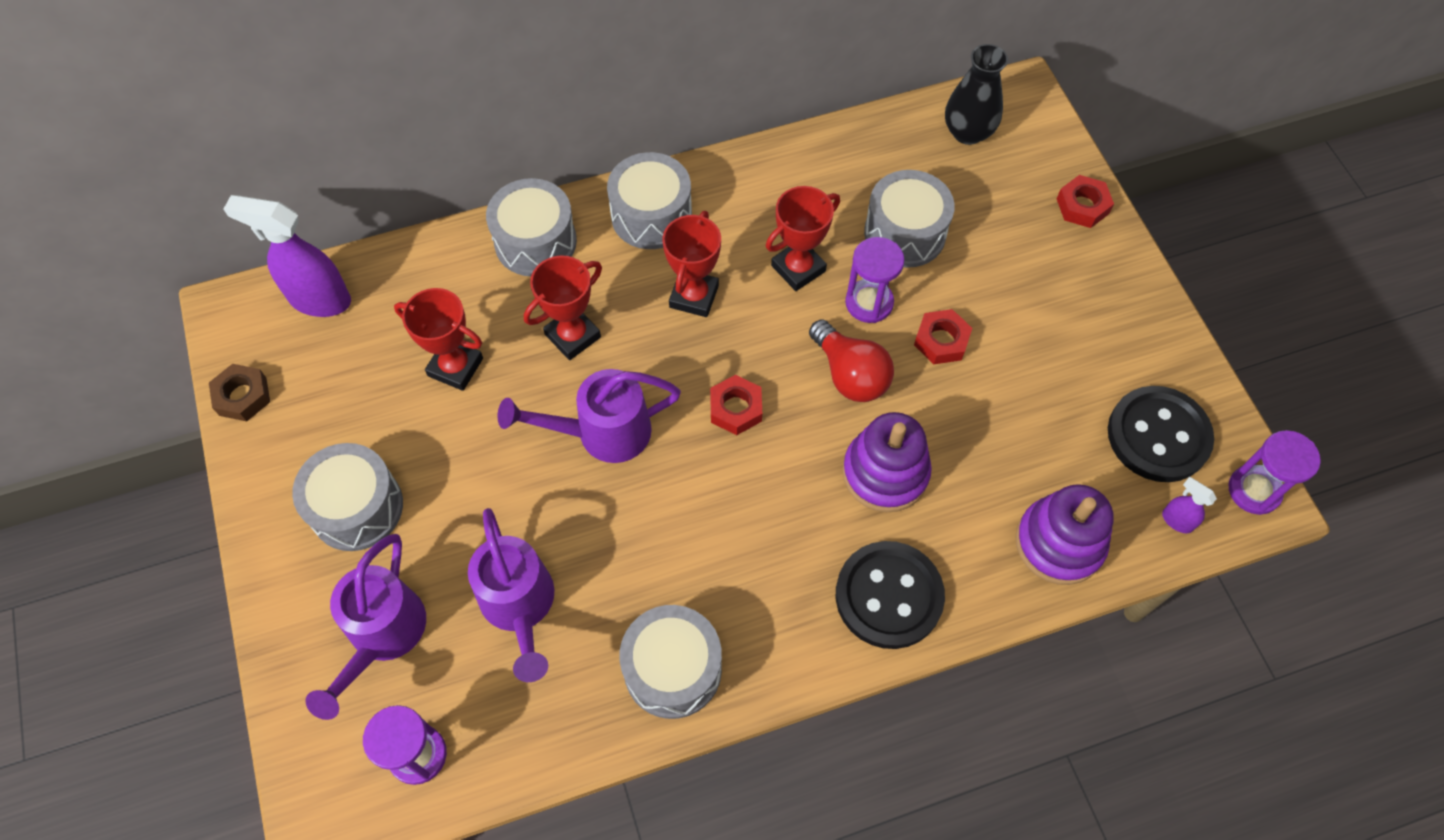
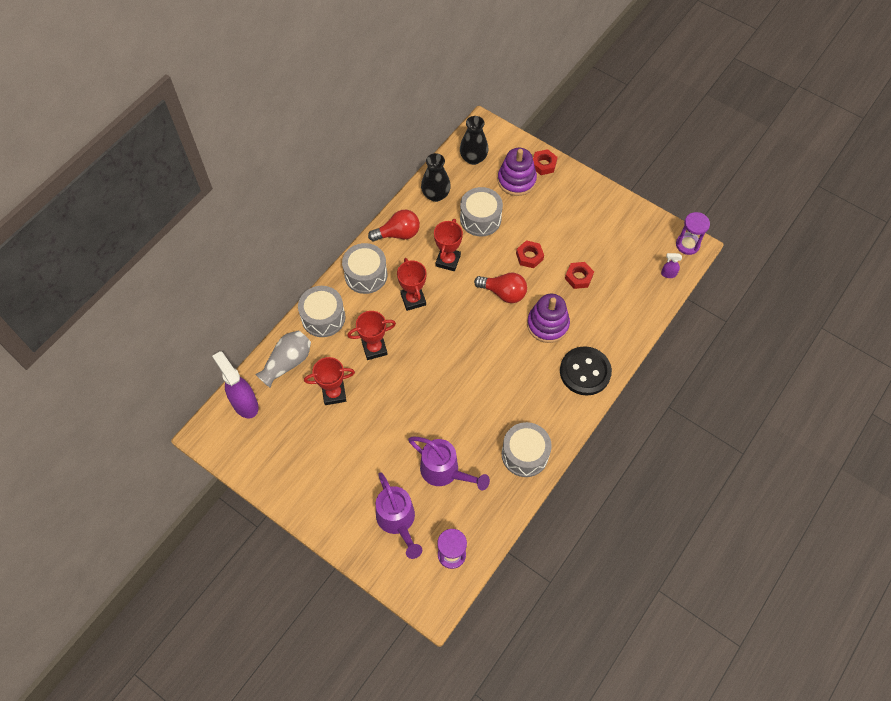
camera: 35 degrees left, 0 degrees up
(242, 396) = (247, 467): brown nut -> none
(319, 299) = (244, 403): purple spray bottle -> purple spray bottle turned 75 degrees clockwise
(357, 507) = (341, 479): grey drum -> none
(428, 277) = (287, 363): none -> grey vase
(572, 336) = (374, 348): red trophy -> red trophy turned 60 degrees clockwise
(603, 433) = (421, 380): purple watering can -> none
(736, 408) = (468, 336): red nut -> red nut (578, 277)
(752, 182) = (398, 234): none -> red light bulb
(860, 155) = (435, 195): none -> black vase
(869, 303) = (488, 258): purple hourglass -> none
(1059, 543) = (632, 310): purple stacking toy -> purple stacking toy (516, 180)
(1158, 436) = (639, 244): black button -> none

